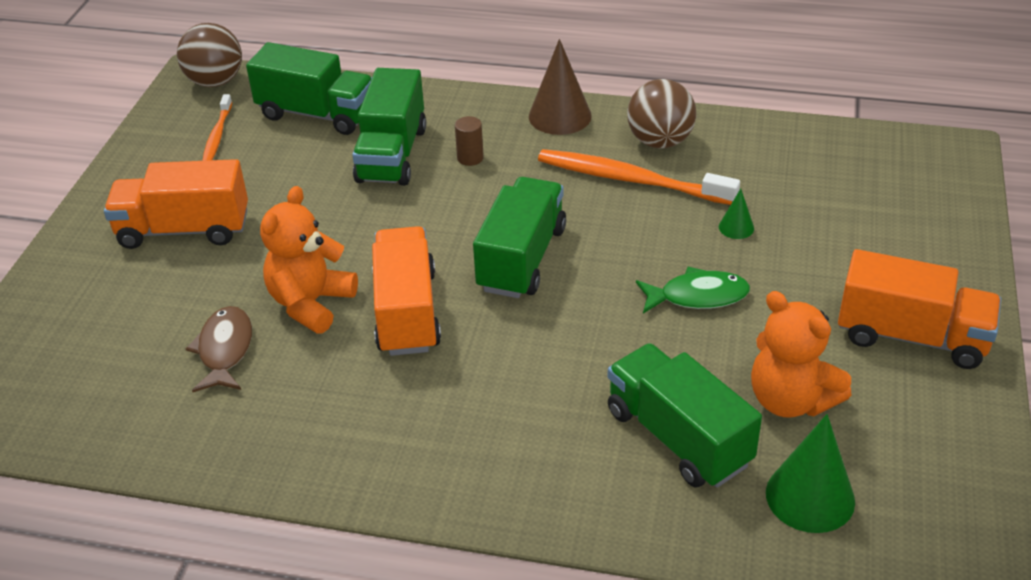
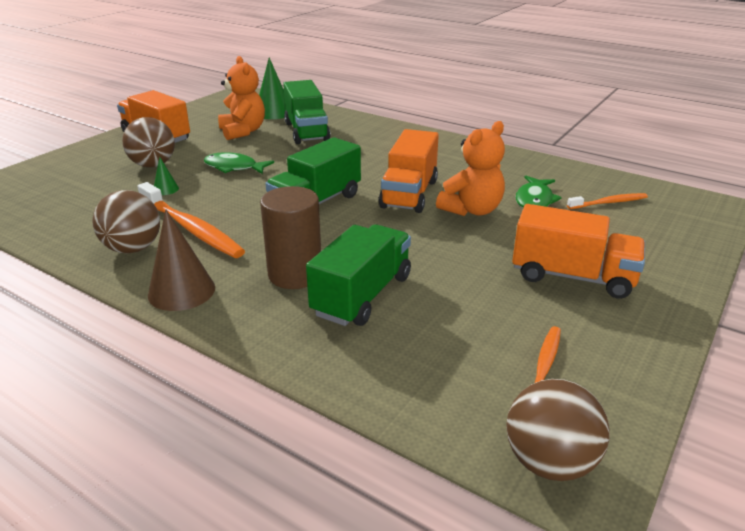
camera: 160 degrees left, 10 degrees down
(114, 375) = (609, 203): none -> orange toothbrush
(225, 350) = (534, 200): brown fish -> green fish
(317, 114) = (420, 363): green truck -> none
(470, 158) = (295, 274): brown cylinder -> brown cylinder, size x2.12
(817, 267) = (153, 165): none -> brown ball

